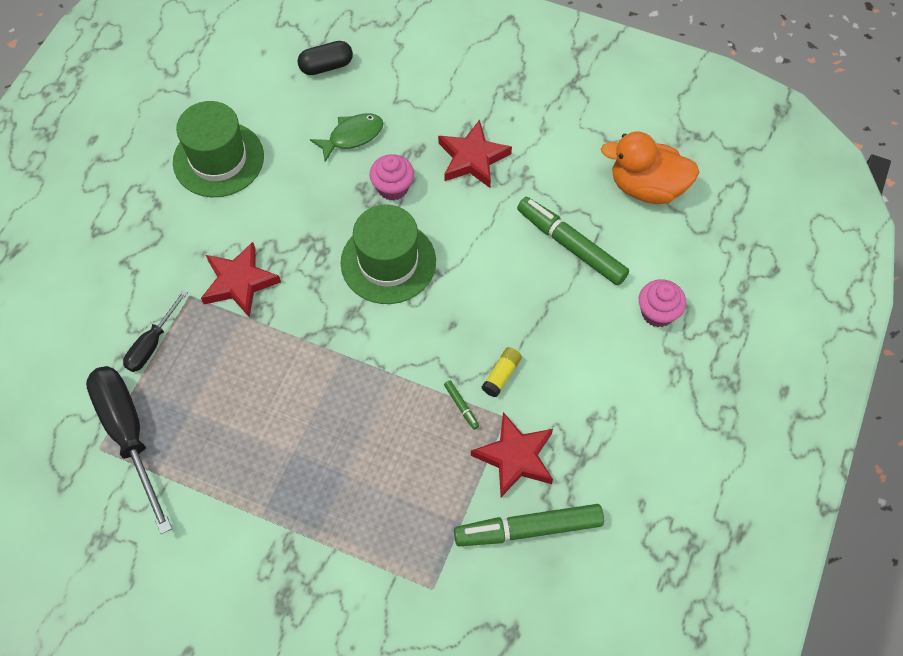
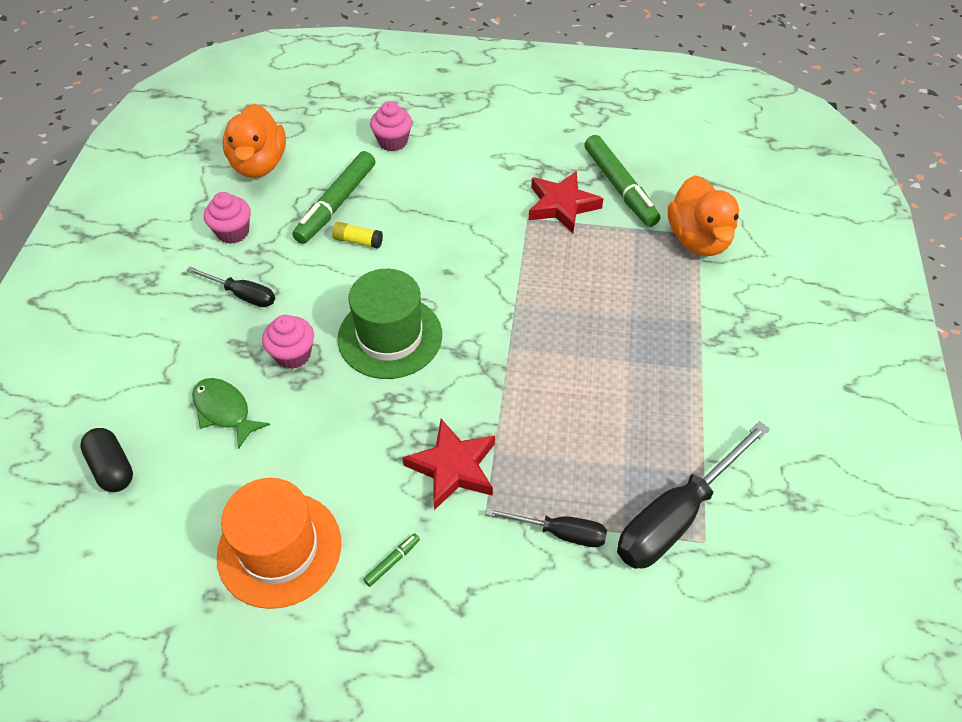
camera: 105 degrees left, 10 degrees down
(218, 159) = (279, 549): green hat -> orange hat
(425, 585) = (698, 239): none -> orange duck
(461, 406) = (529, 248): green marker -> green marker (392, 561)
(472, 158) = (242, 295): red star -> black screwdriver
(501, 375) = (488, 227): yellow glue stick -> yellow glue stick (358, 241)
(553, 158) = (233, 232): none -> pink cupcake

